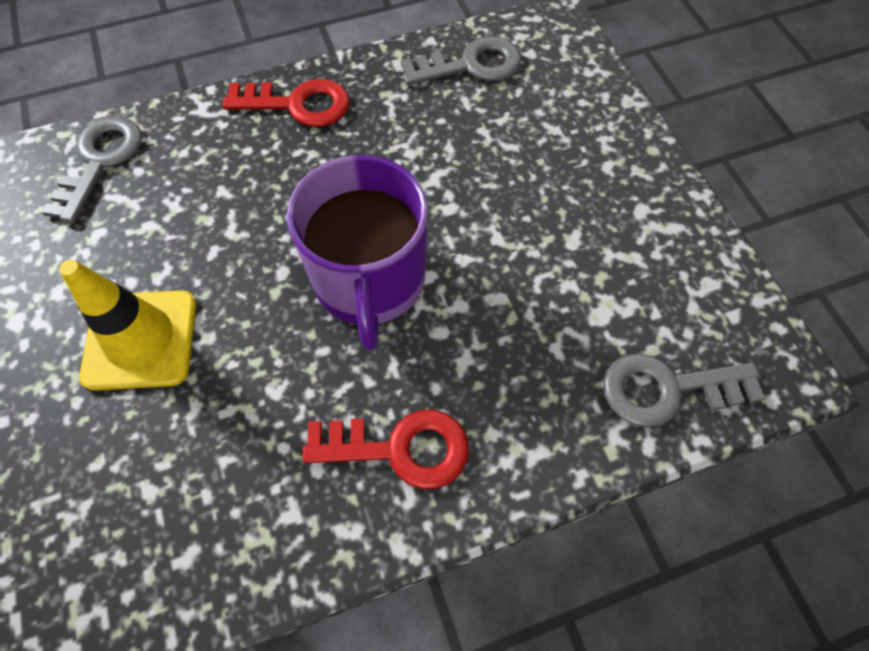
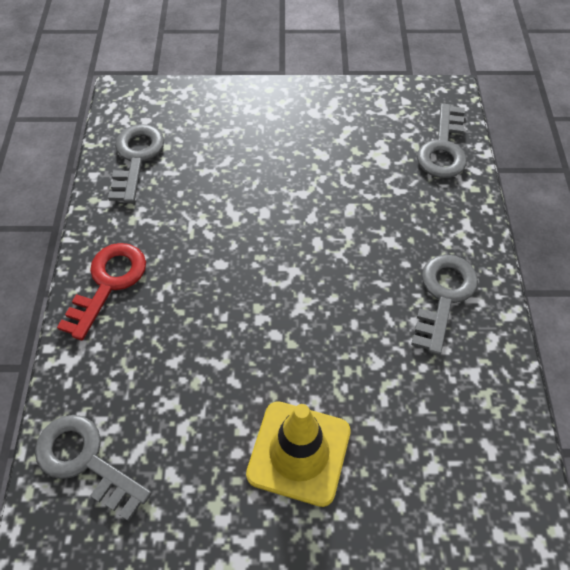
camera: 70 degrees left, 5 degrees down
(369, 280) = (306, 278): purple mug -> none
(399, 448) = (443, 296): red key -> grey key

